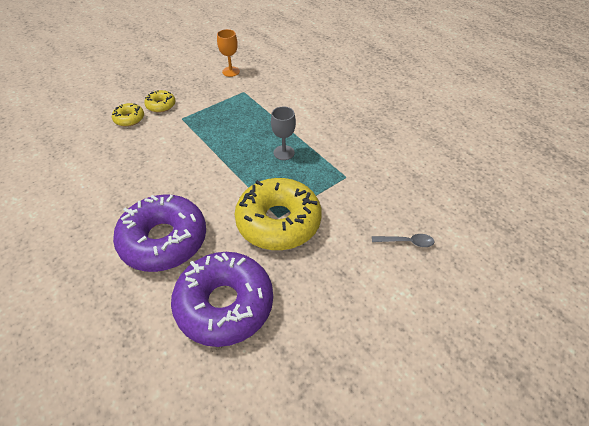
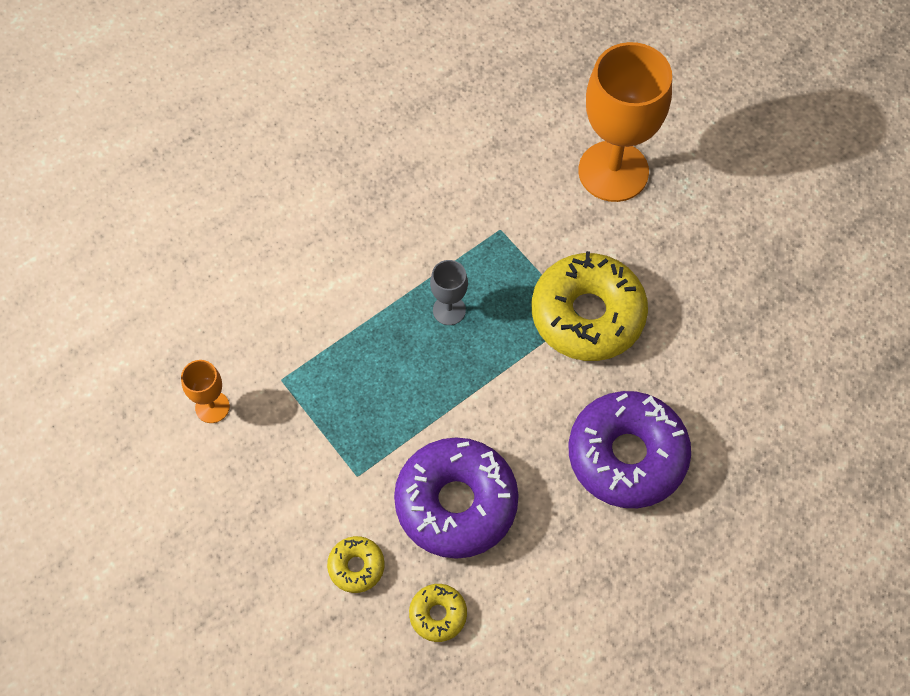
camera: 90 degrees left, 15 degrees up
(161, 105) = (317, 518): yellow donut -> yellow donut (438, 614)
(224, 304) = (716, 370): purple donut -> purple donut (456, 503)
(407, 242) = (613, 171): grey spoon -> orange goblet

